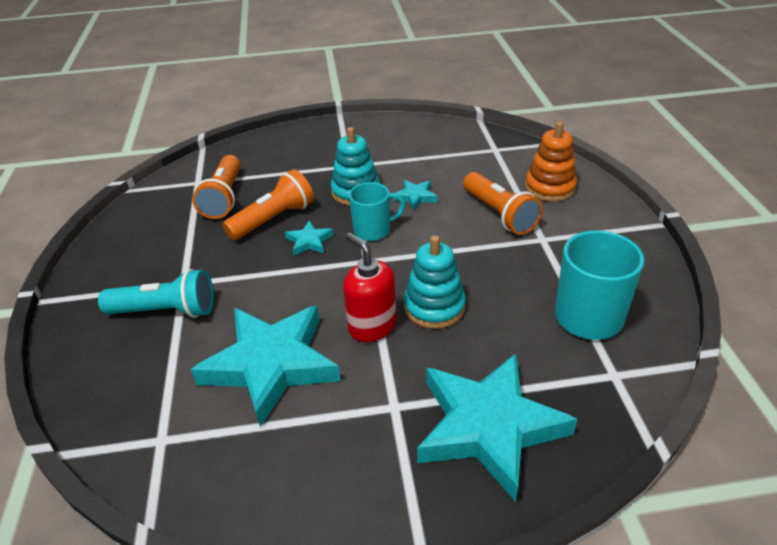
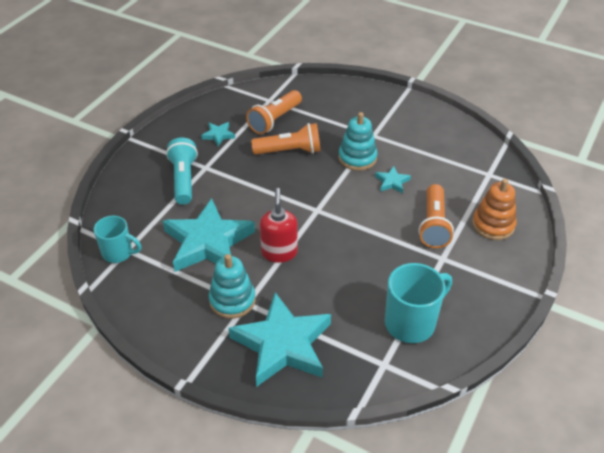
camera: 35 degrees right, 5 degrees up
(166, 311) = (183, 179): turquoise flashlight -> turquoise flashlight turned 135 degrees counterclockwise
(309, 241) = (296, 178): turquoise star -> turquoise star (218, 135)
(373, 230) = (341, 192): turquoise mug -> turquoise mug (118, 253)
(434, 307) = (325, 262): turquoise stacking toy -> turquoise stacking toy (232, 300)

